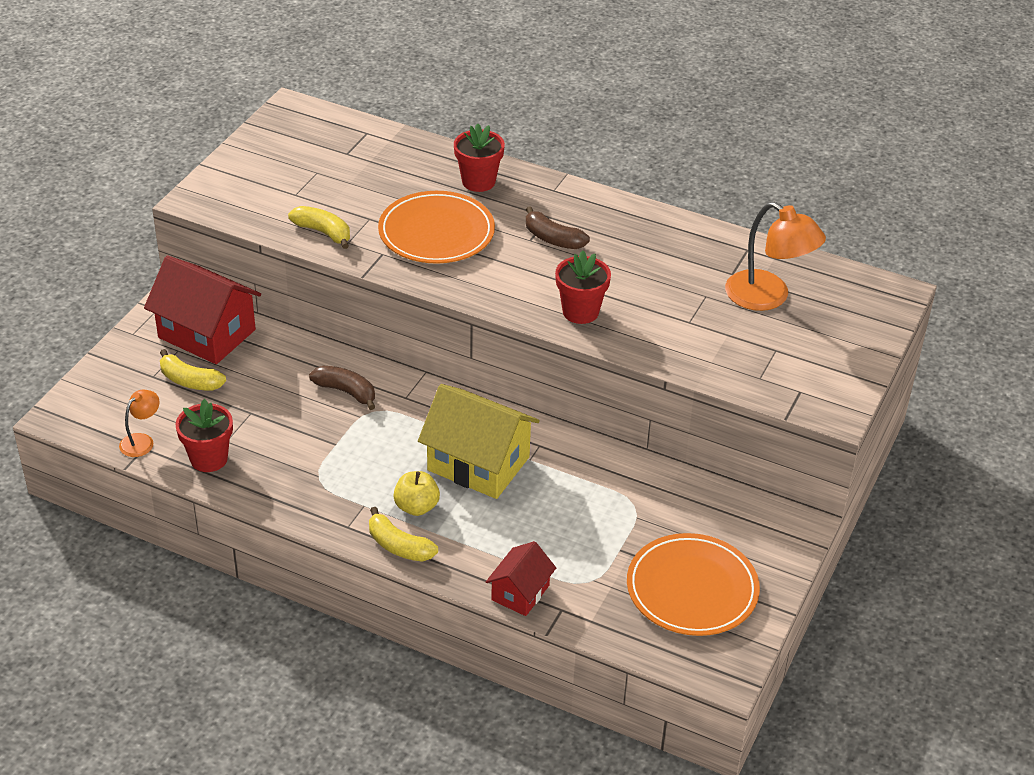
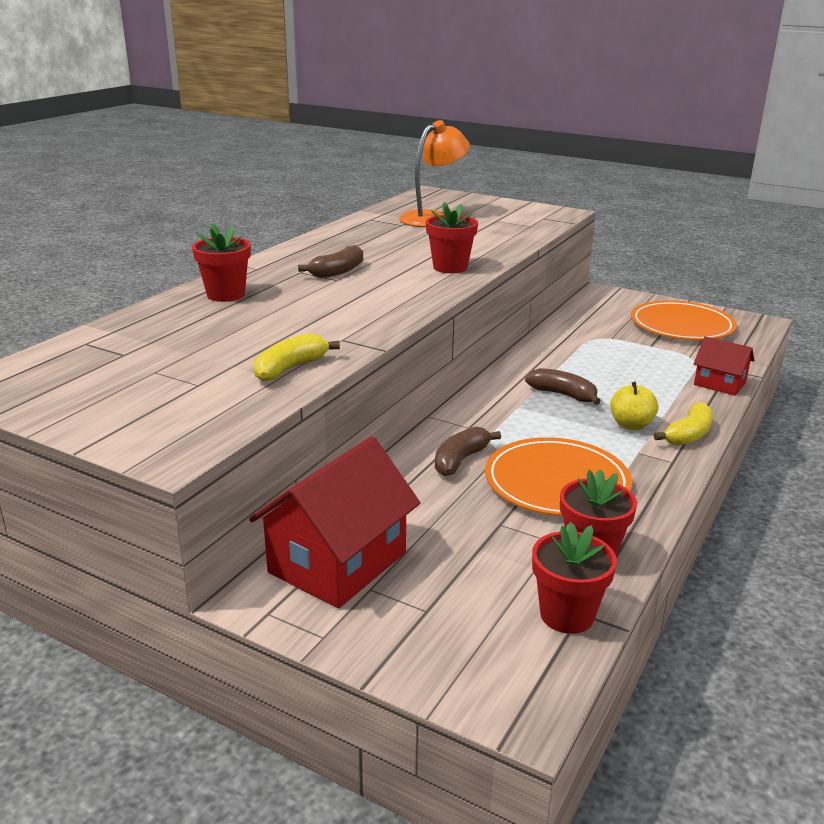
camera: 85 degrees left, 15 degrees down
(142, 441) = (567, 615): orange lamp -> red flower pot
(190, 381) = (438, 575): yellow banana -> none
(436, 232) = (311, 314): orange plate -> orange plate (556, 482)
(478, 464) = (563, 395): yellow house -> brown banana

